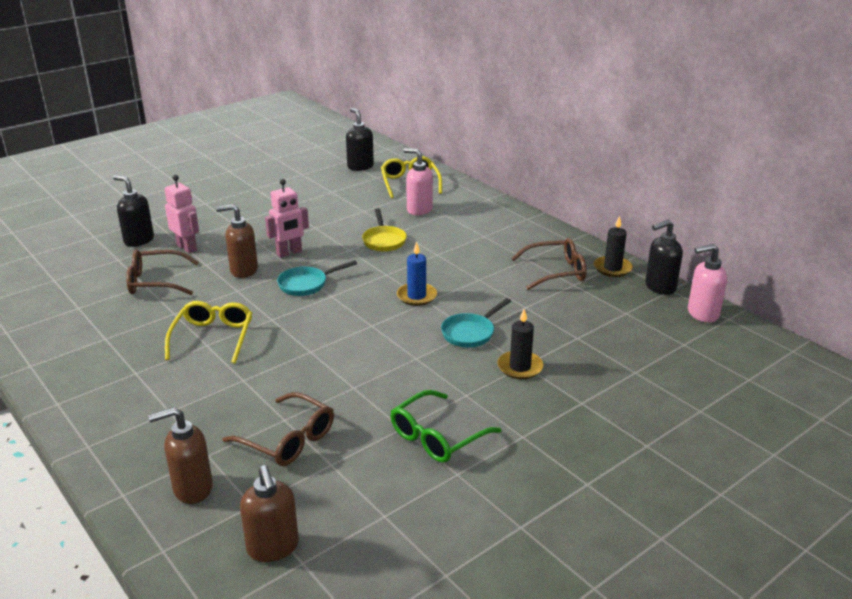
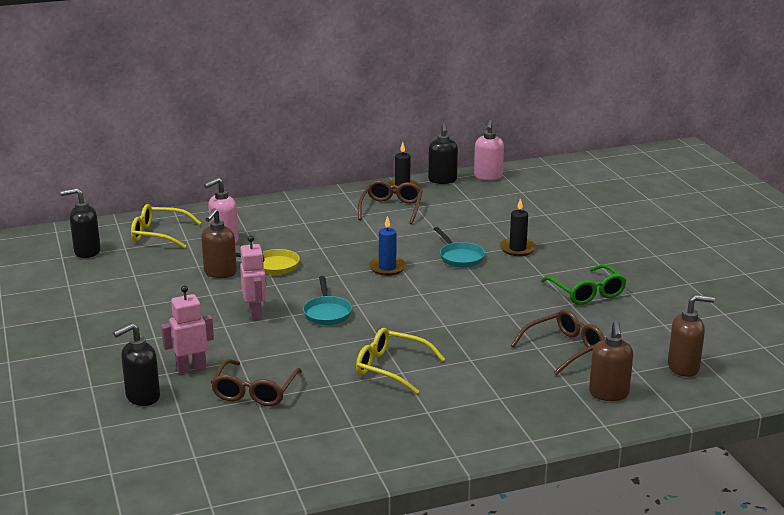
camera: 70 degrees left, 5 degrees down
(243, 270) = (272, 341): brown soap dispenser -> brown soap dispenser (220, 273)

